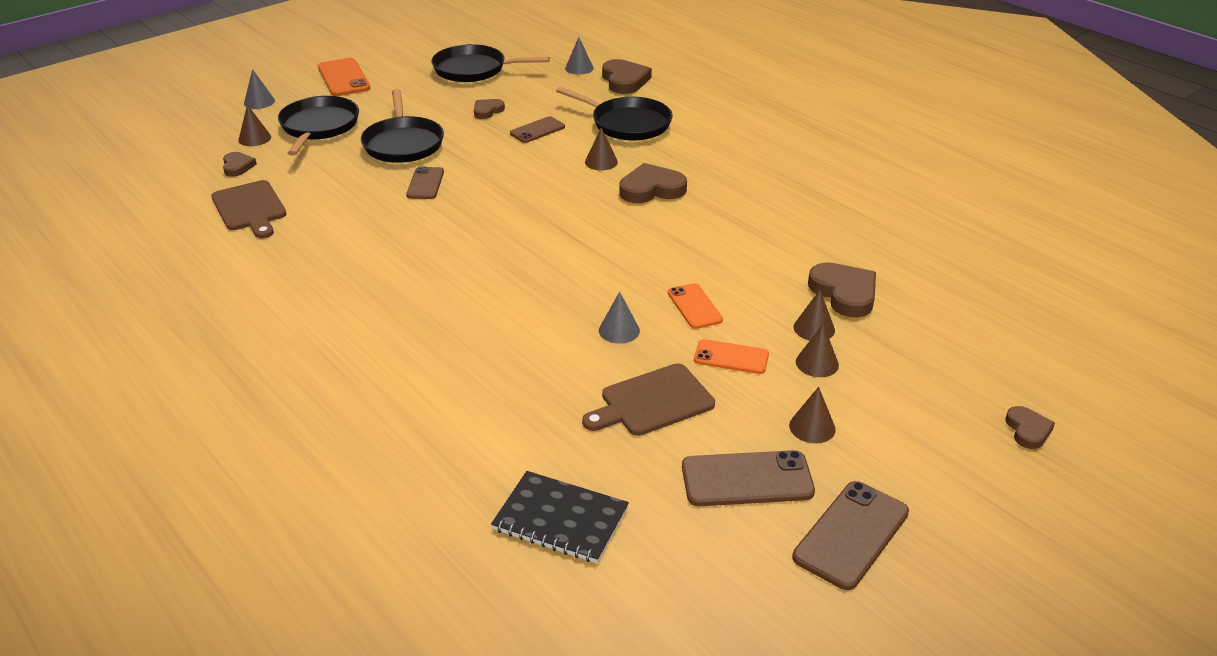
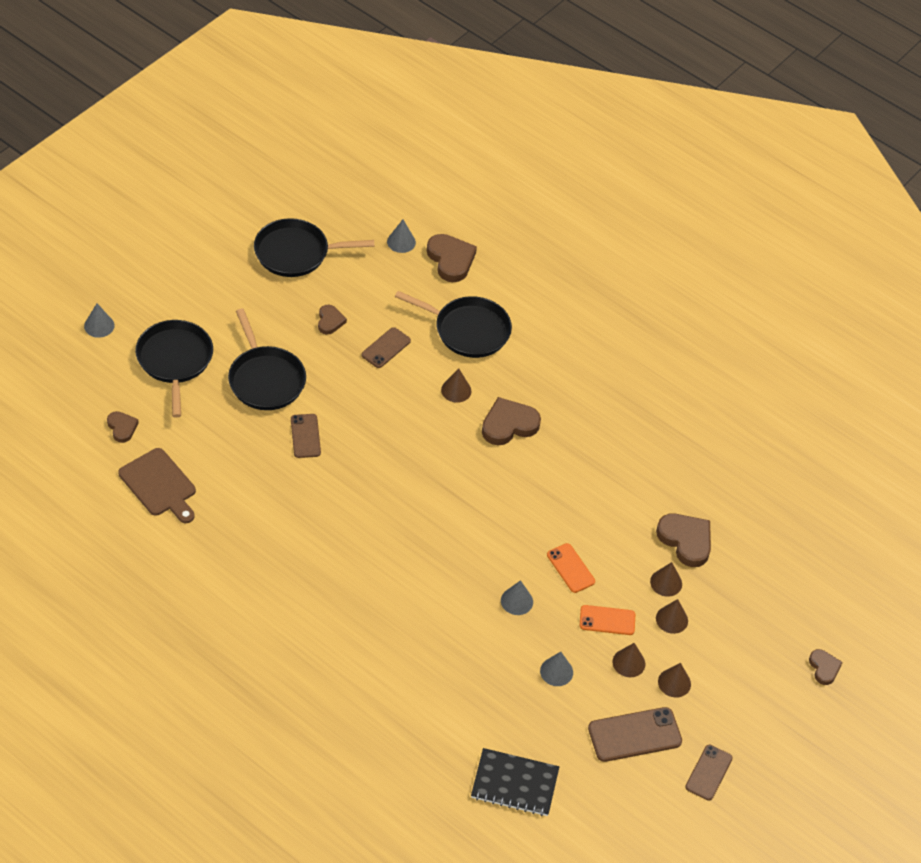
camera: 15 degrees left, 15 degrees up
(254, 138) = (120, 384): brown cone -> brown cone (628, 663)
(344, 78) = (169, 278): orange phone -> none
(487, 111) = (330, 321): brown heart -> brown heart turned 150 degrees clockwise
(652, 402) = (556, 671): brown cutting board -> grey cone
(851, 534) = (708, 772): brown phone -> brown phone, size x0.65

